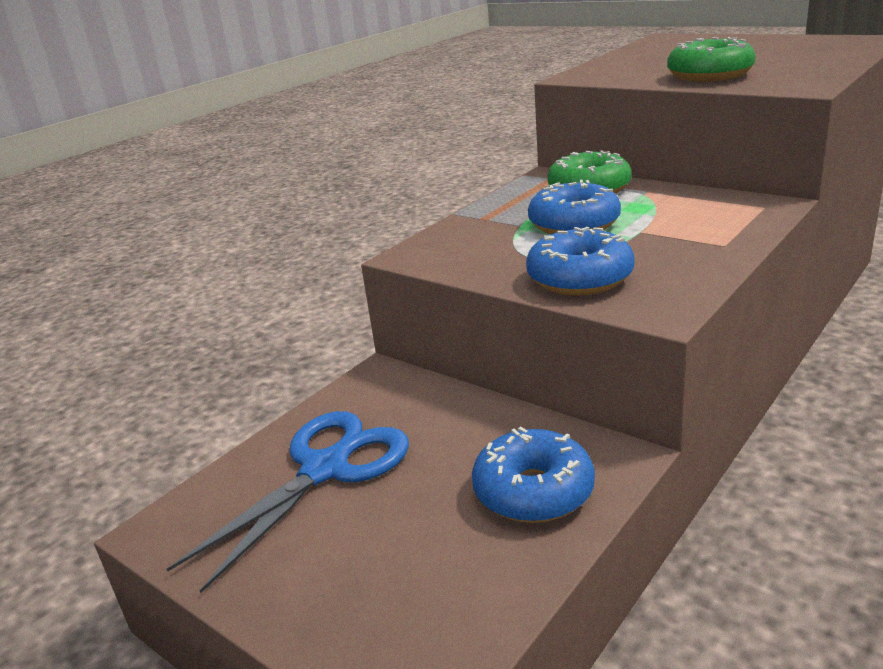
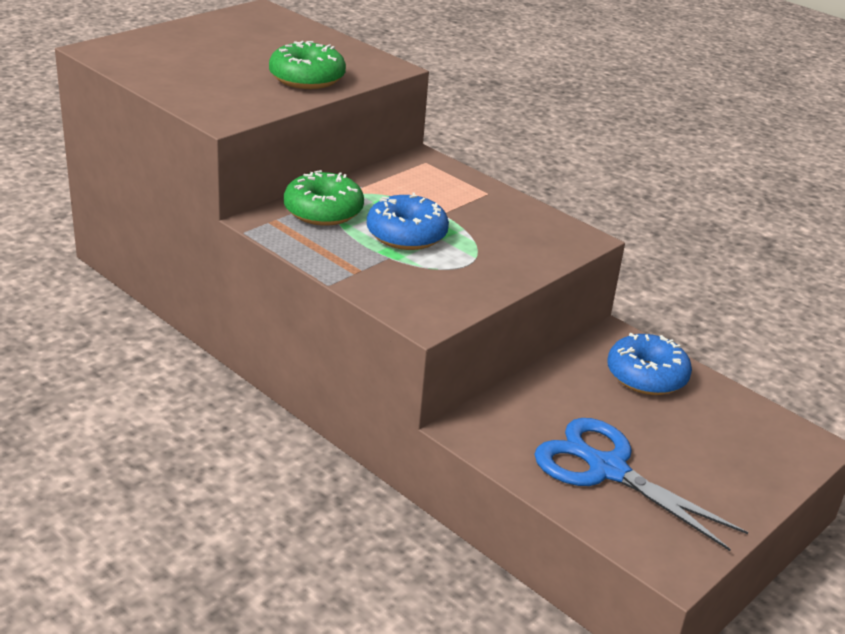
camera: 90 degrees left, 5 degrees up
(580, 278) = (518, 254): blue donut -> none

